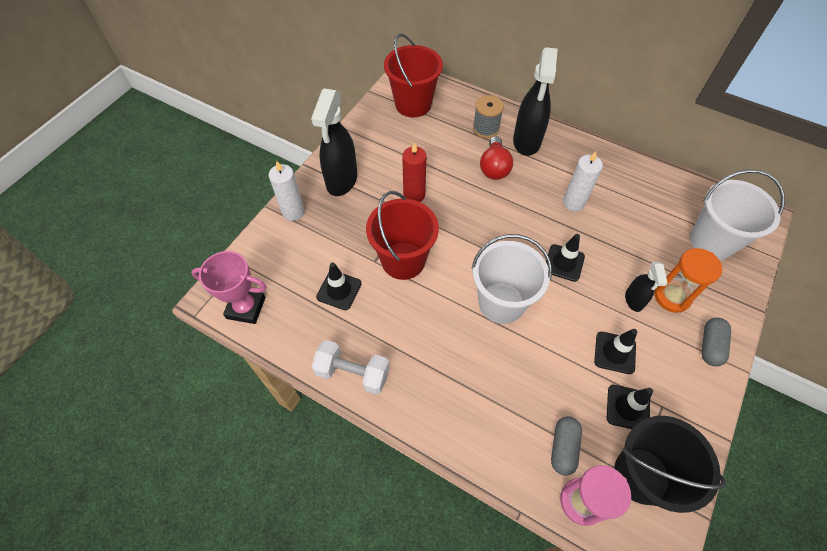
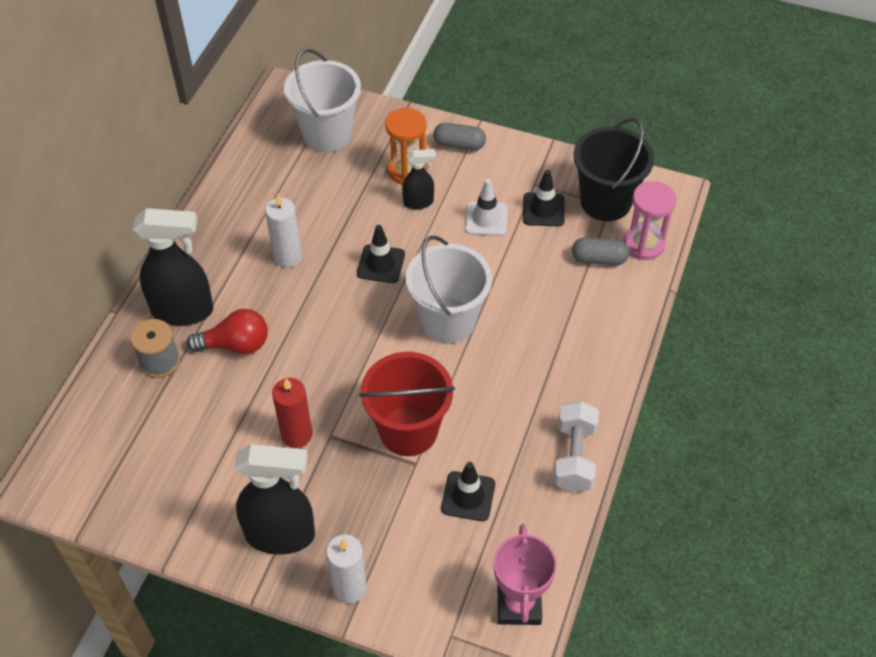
camera: 100 degrees left, 5 degrees down
(413, 104) = (109, 464): red bucket -> none
(614, 352) = (486, 219): black traffic cone -> white traffic cone

